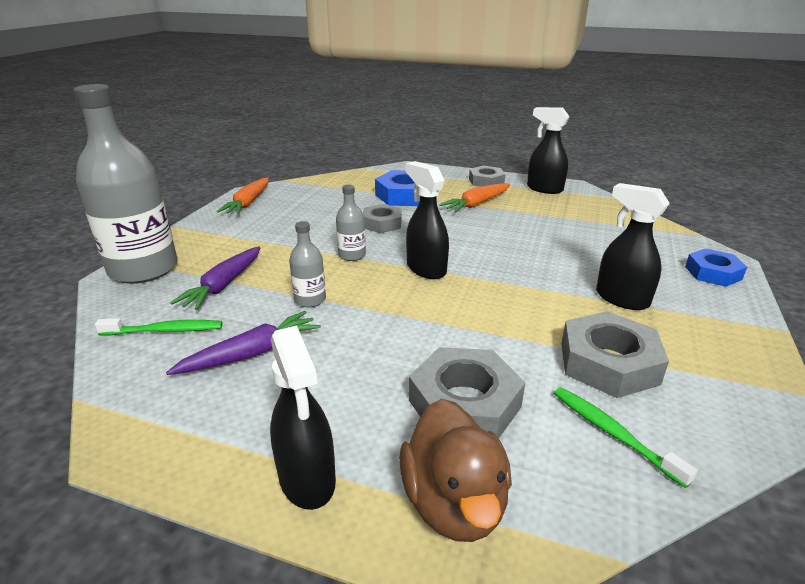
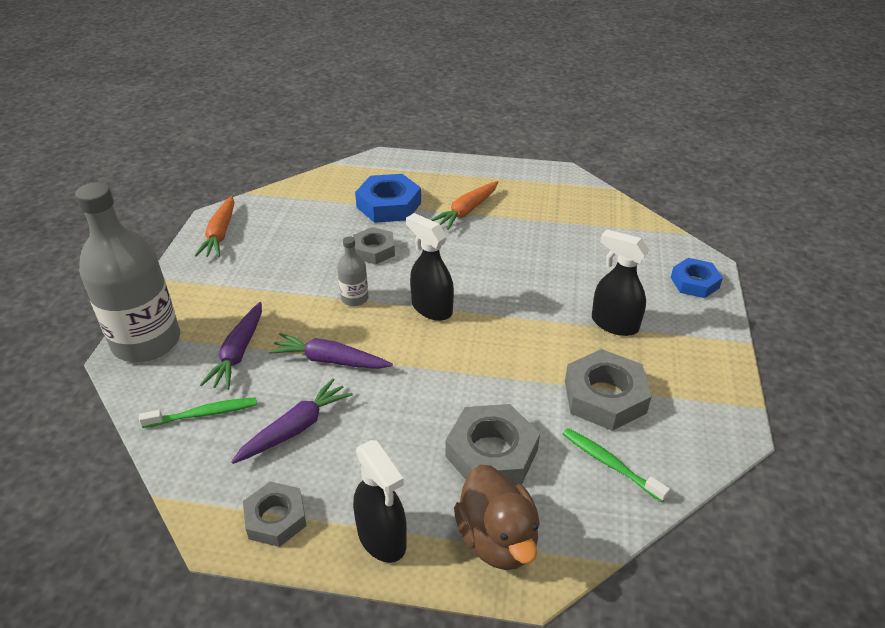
camera: 10 degrees left, 10 degrees up
(310, 300) = (330, 360): grey bottle -> purple carrot
(486, 181) = (471, 174): grey nut -> grey nut (276, 518)
(544, 189) = (533, 180): black spray bottle -> none

